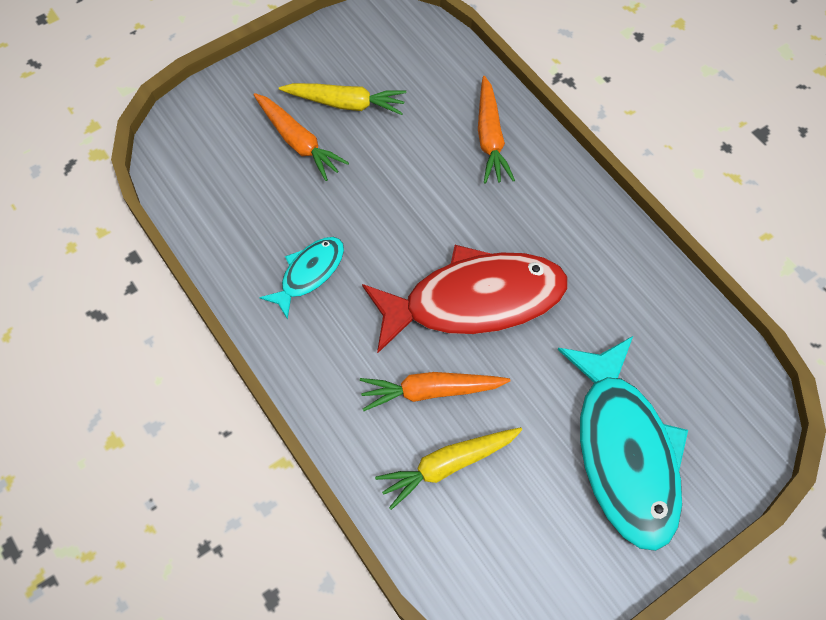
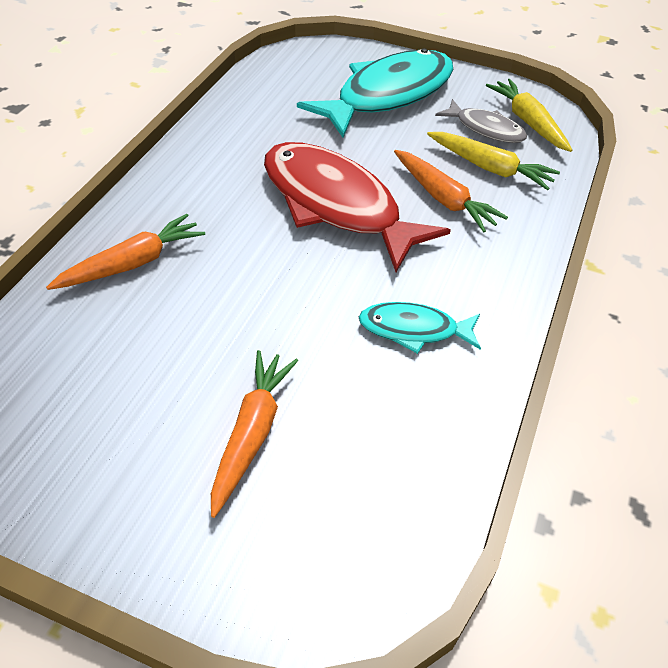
camera: 125 degrees left, 15 degrees down
(346, 103) = (157, 415): yellow carrot -> yellow carrot (528, 122)
(511, 511) = (485, 129): none -> grey fish

